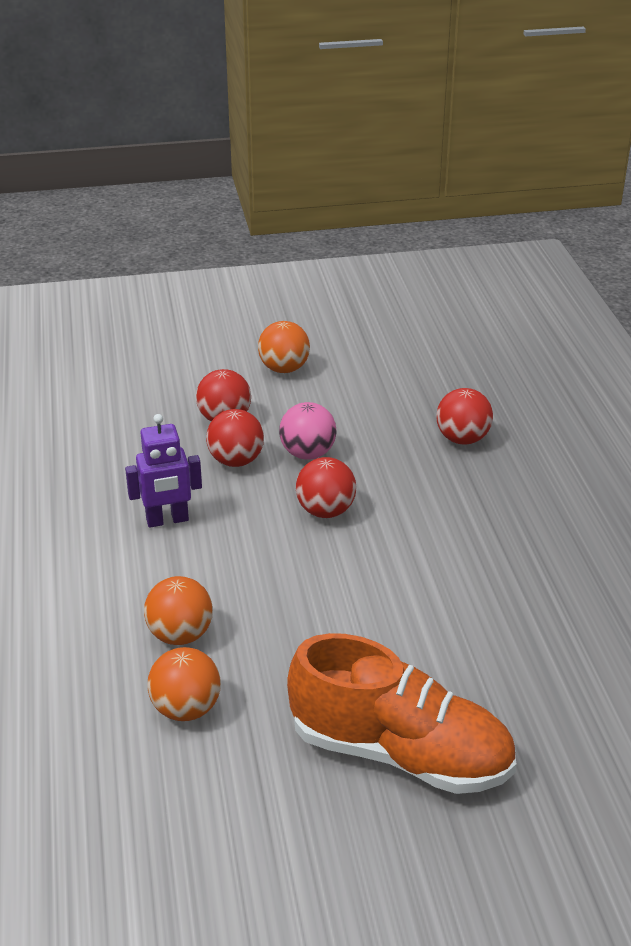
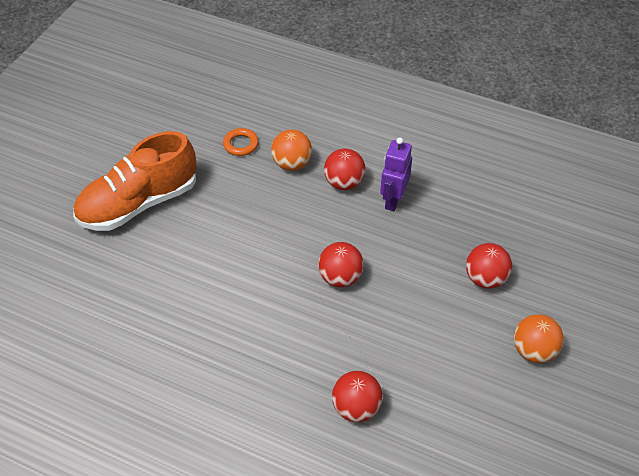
camera: 125 degrees right, 15 degrees up
(186, 709) = (241, 144): orange ball -> orange ring
(236, 461) = (430, 260): red ball -> red ball (344, 183)
(307, 454) = (409, 303): pink ball -> none

